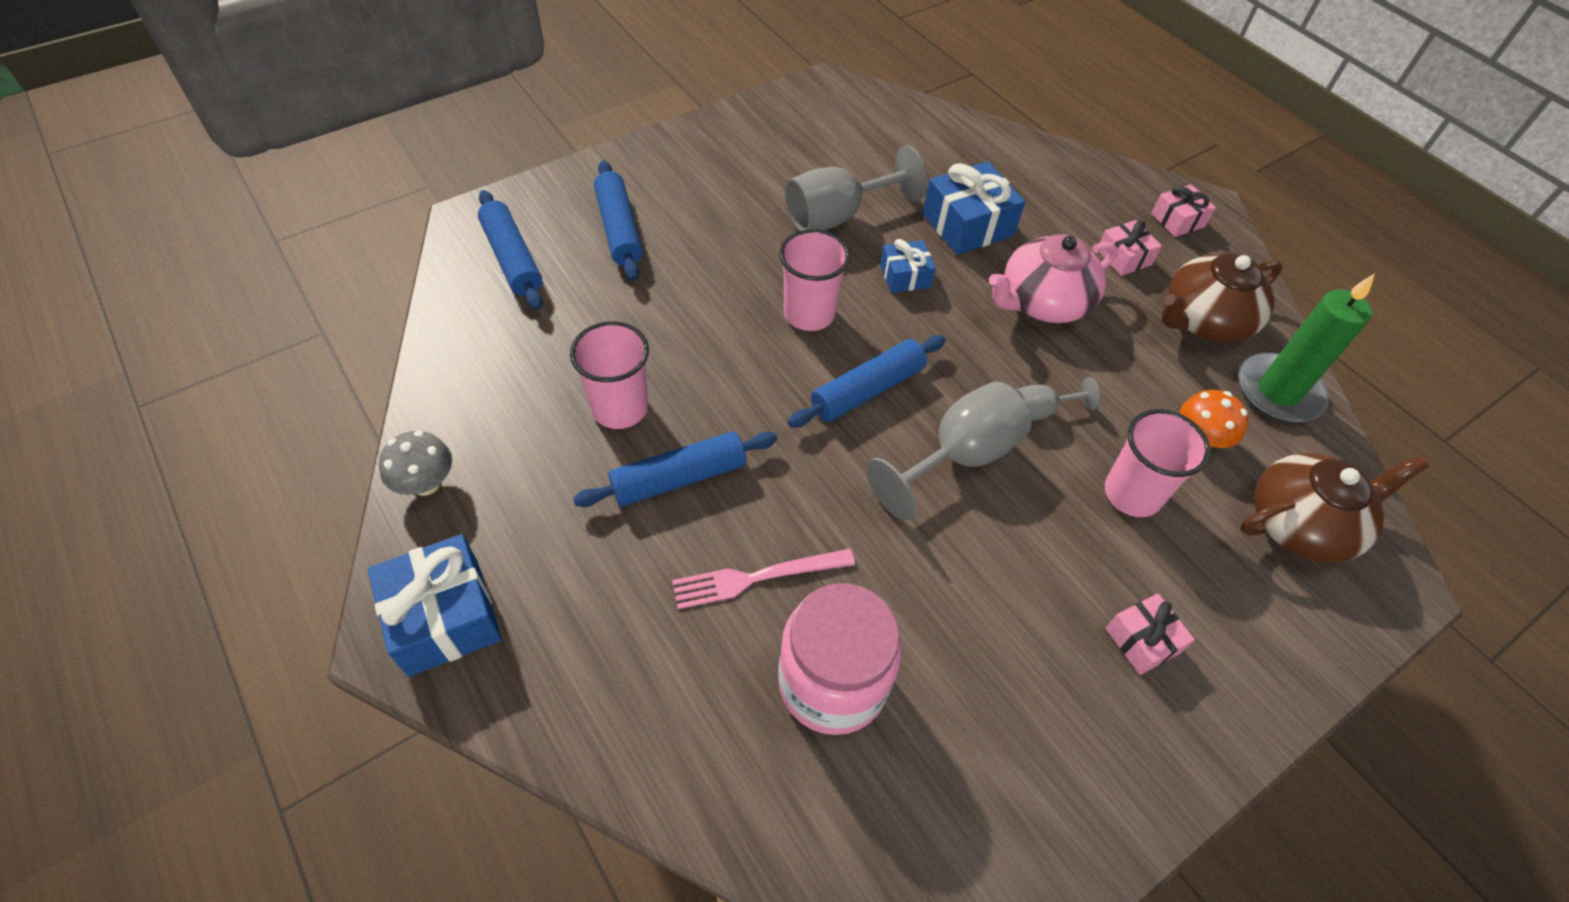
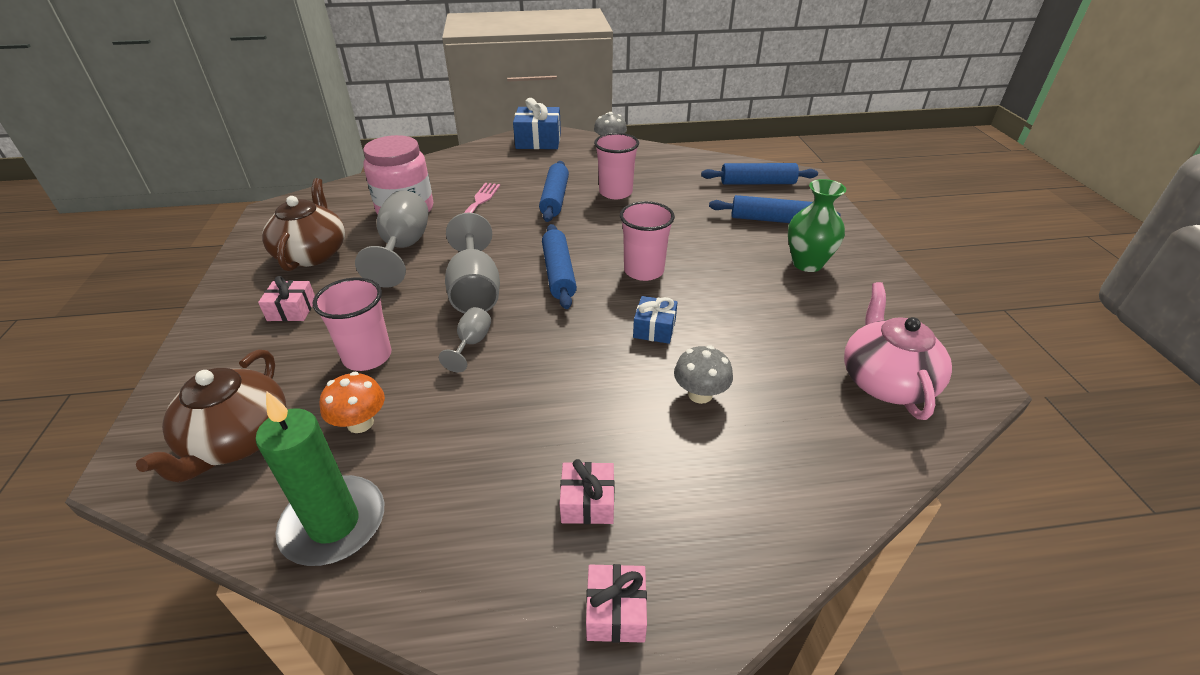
camera: 120 degrees right, 15 degrees down
(707, 188) = (807, 263): none -> green vase
(837, 216) = (746, 317): grey goblet -> grey goblet (403, 248)
(967, 225) = (700, 394): blue gift -> grey mushroom
(1043, 302) = (571, 400): pink teapot -> pink teapot (885, 381)
(1204, 320) = (458, 520): brown teapot -> brown teapot (312, 253)

